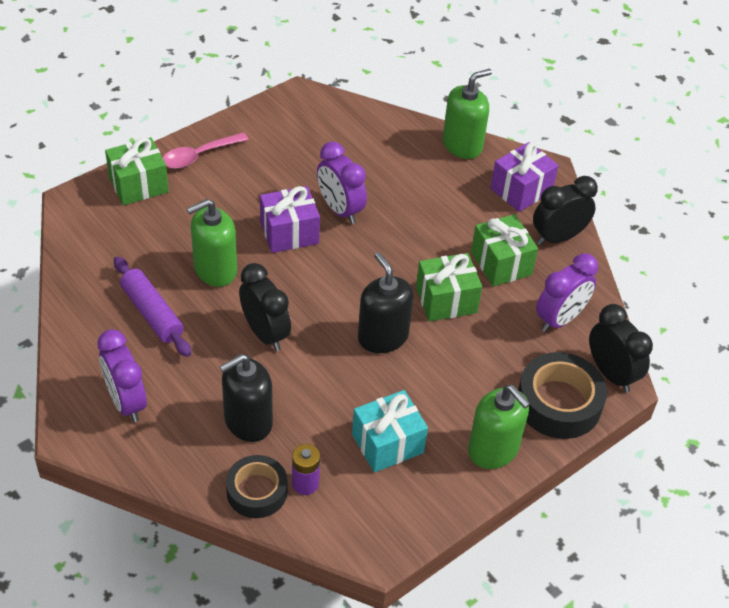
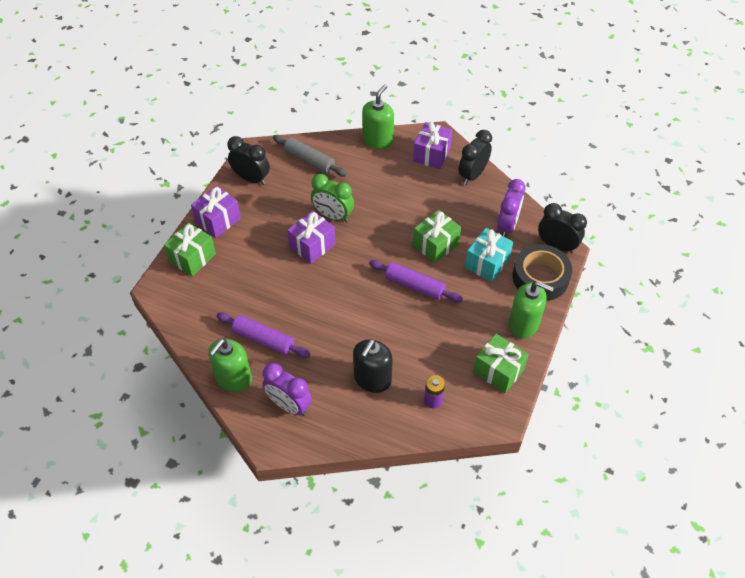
camera: 25 degrees left, 5 degrees up
(199, 156) = (218, 220): pink spoon -> purple gift
(215, 270) = (283, 291): green soap dispenser -> green soap dispenser (233, 378)
(257, 491) = (408, 420): black tape -> none
(265, 333) = (343, 318): black clock -> black clock (251, 178)
(340, 210) = (333, 216): purple clock -> green clock
(358, 134) = (309, 161): none -> grey rolling pin
(382, 337) = (415, 286): black soap dispenser -> purple rolling pin
(387, 443) = (463, 351): turquoise gift -> turquoise gift (487, 263)
(501, 263) = (451, 206): green gift -> green gift (498, 371)

